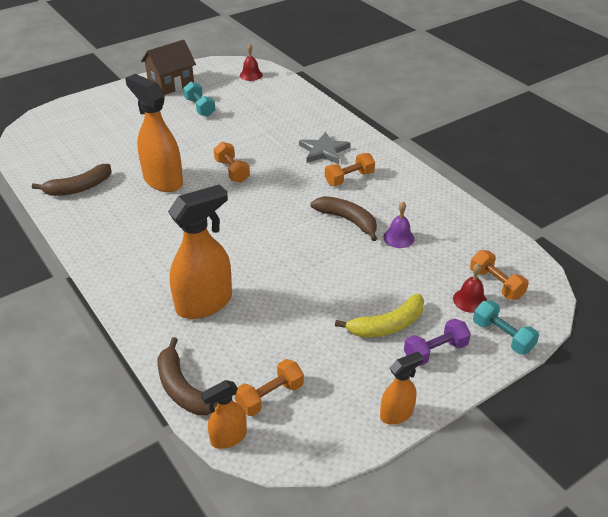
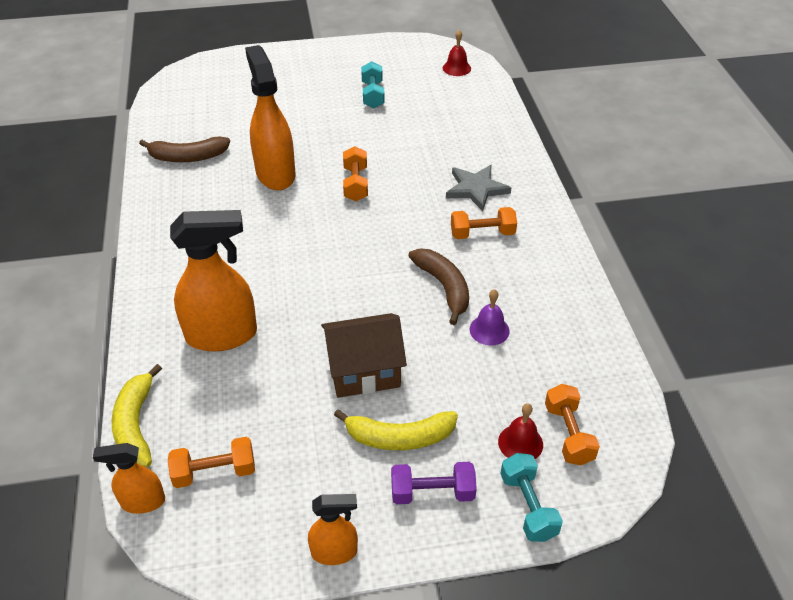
camera: 25 degrees right, 5 degrees up
(171, 84) = (360, 58): brown house -> brown house (364, 371)
(182, 388) = (136, 425): brown banana -> yellow banana

